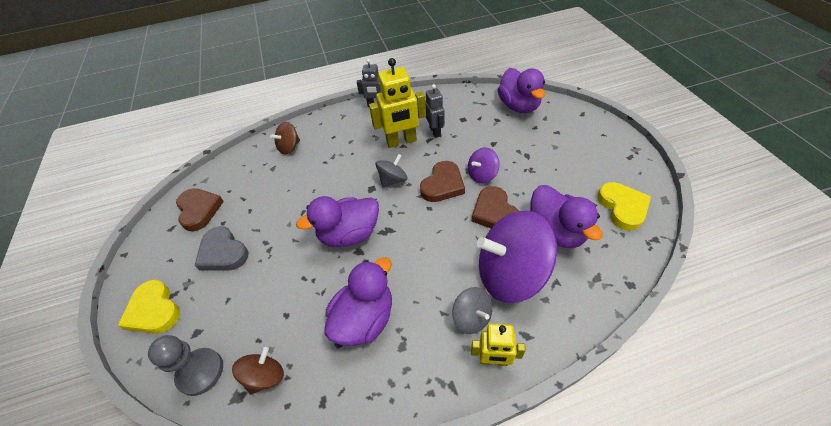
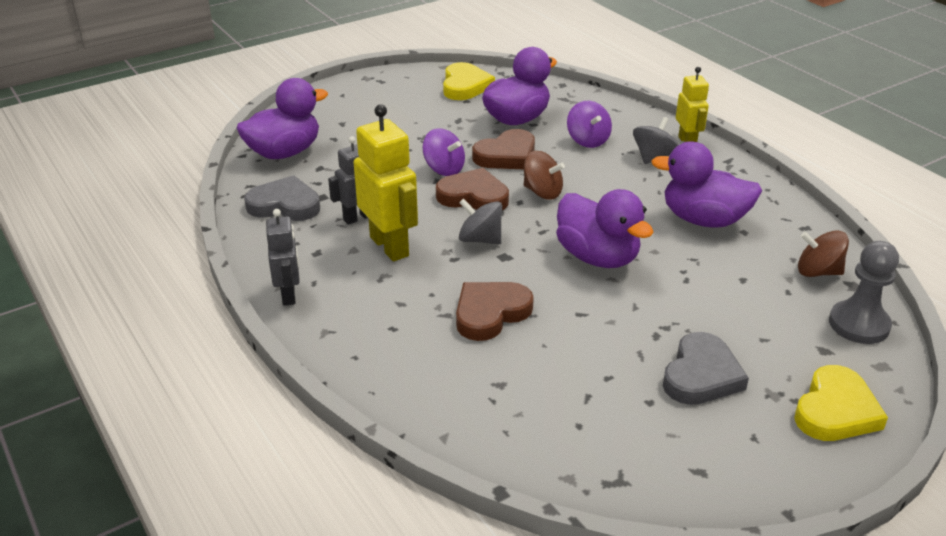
camera: 110 degrees left, 15 degrees down
(199, 210) = (642, 448): brown heart -> brown heart (490, 313)
(289, 147) = (437, 379): brown spinning top -> brown spinning top (542, 192)
(458, 105) = (285, 205): none -> grey heart
(510, 274) = (588, 140): purple spinning top -> purple spinning top, size x0.48
(622, 207) = (465, 86): yellow heart -> yellow heart turned 120 degrees clockwise

